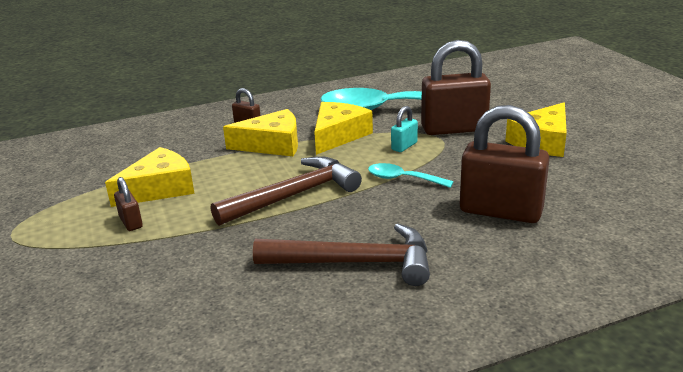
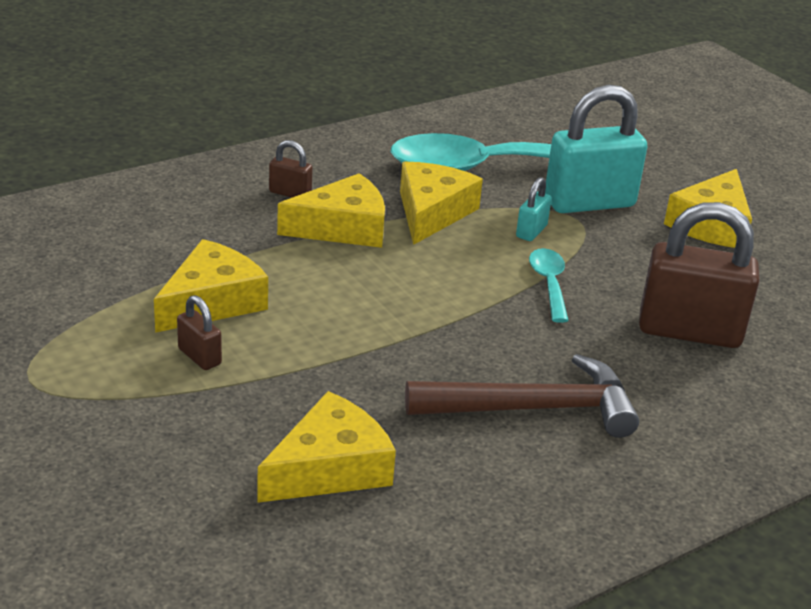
camera: 15 degrees left, 5 degrees up
(180, 300) = (330, 468): none -> yellow cheese
(294, 195) = (411, 311): brown hammer -> none
(403, 179) = (549, 284): turquoise spoon -> turquoise spoon turned 75 degrees clockwise
(454, 129) = (589, 203): brown padlock -> turquoise padlock

